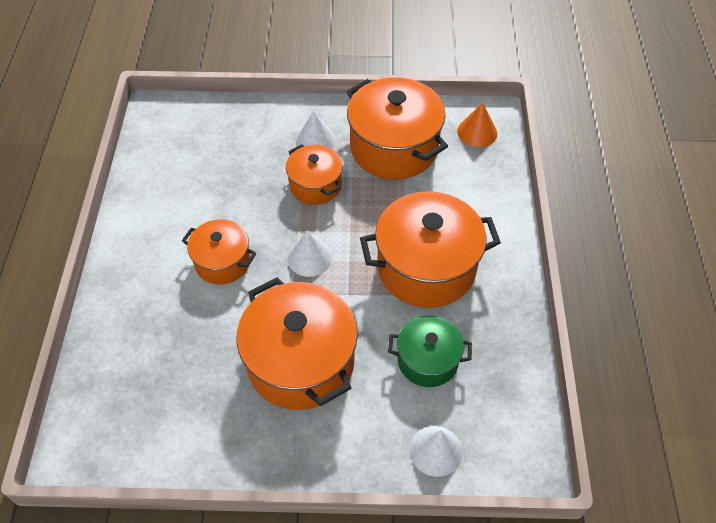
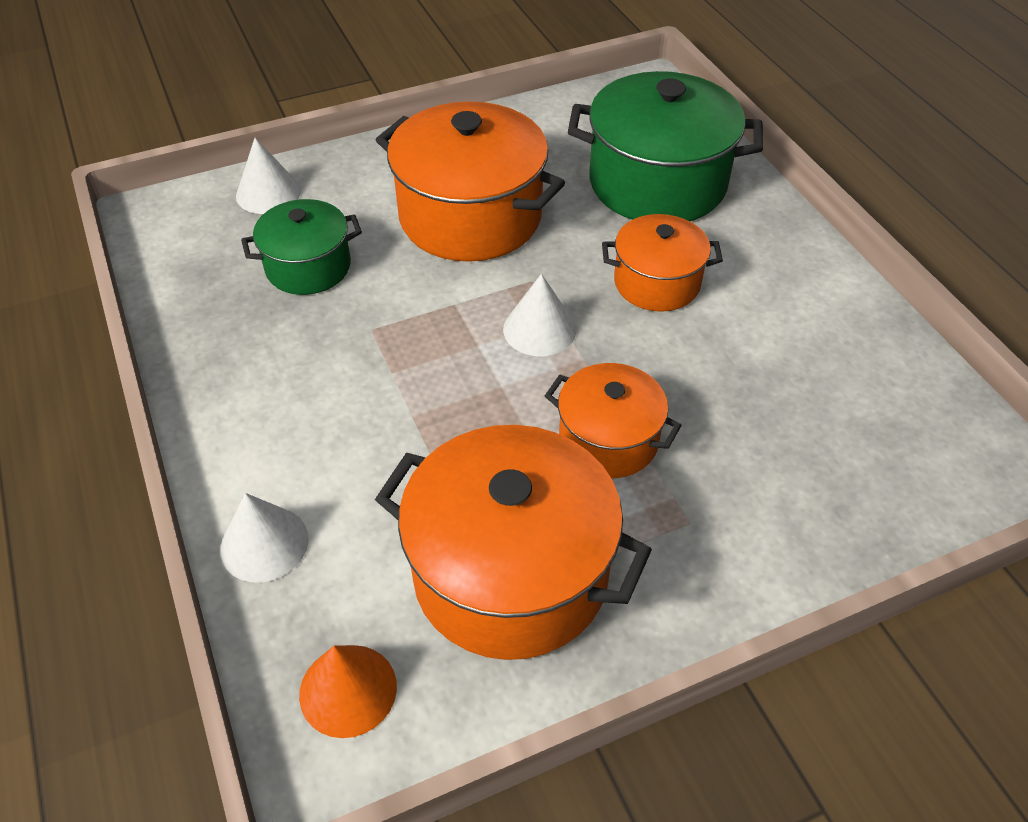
camera: 155 degrees right, 5 degrees down
(157, 341) = (657, 183): none -> green pot
(315, 140) = (671, 528): white cone -> white cone (264, 543)
(426, 267) = (354, 375): orange pot -> none

